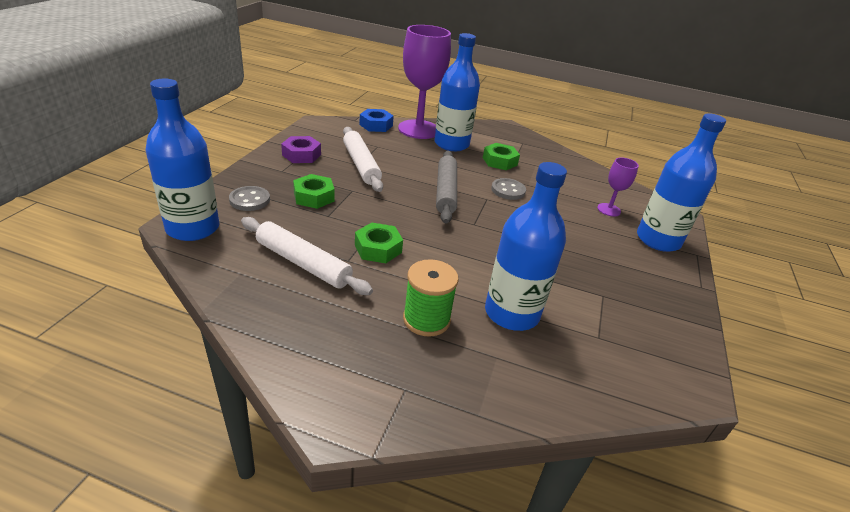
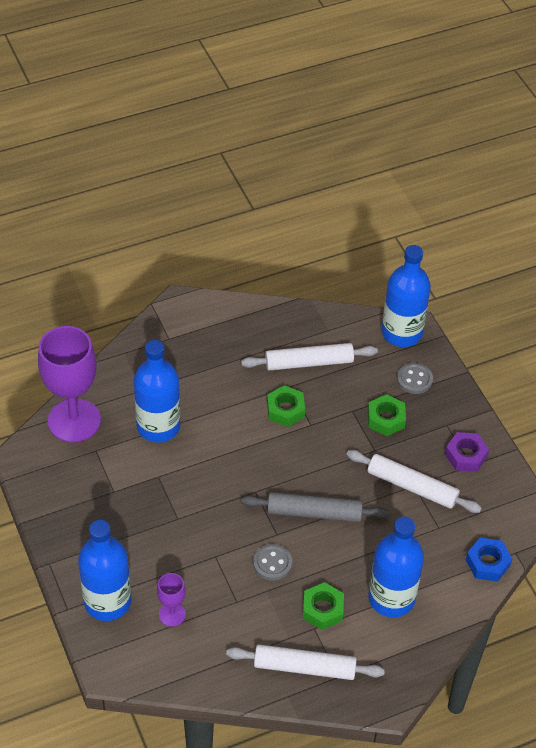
camera: 140 degrees right, 15 degrees up
(418, 129) = (448, 596): purple goblet -> purple goblet (74, 420)
(426, 319) = (200, 383): green spool -> none
(445, 192) = (314, 512): grey rolling pin -> grey rolling pin turned 45 degrees counterclockwise
(539, 153) = (304, 667): none -> white rolling pin

